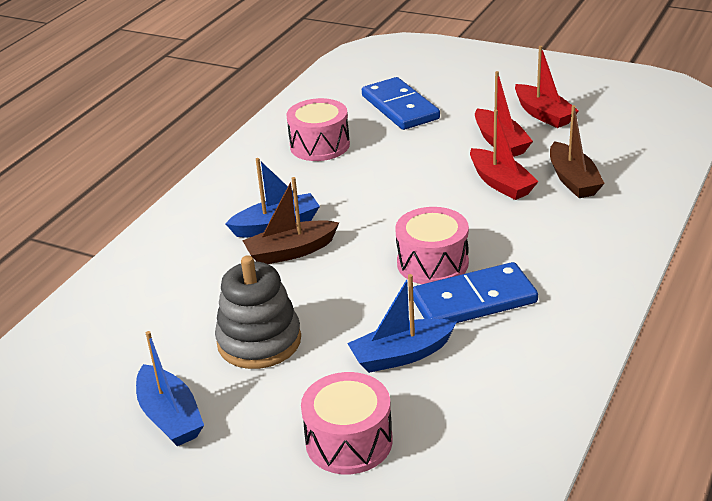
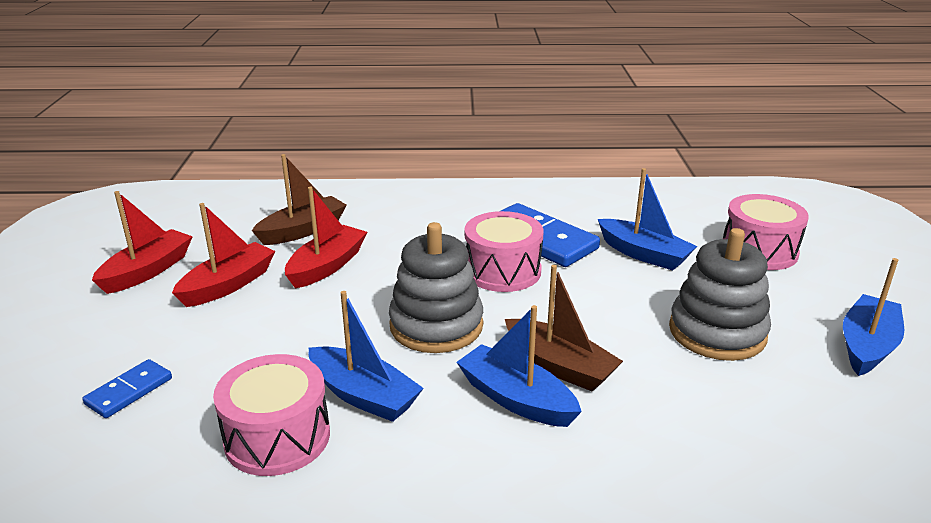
camera: 120 degrees left, 5 degrees down
(330, 175) = (363, 395): none -> blue boat
(380, 214) = (436, 325): none -> grey stacking toy
(400, 107) = (129, 391): blue domino -> blue domino, size x0.52

